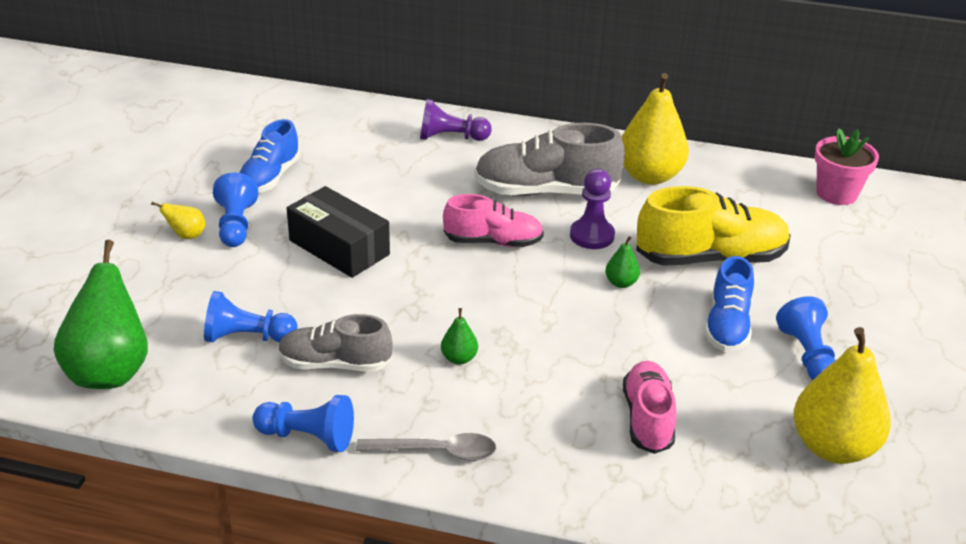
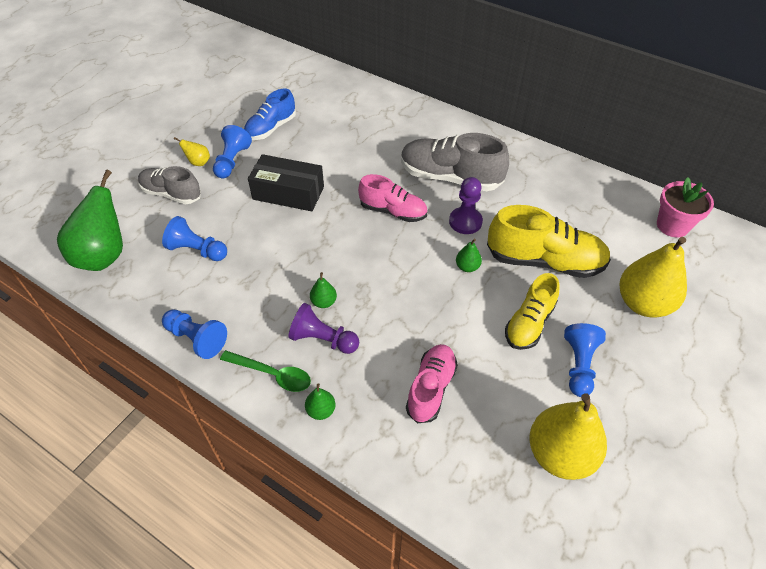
camera: 20 degrees right, 15 degrees up
(335, 364) = (241, 285): grey shoe -> grey shoe (171, 194)
(339, 247) = (288, 193): black box -> black box turned 45 degrees counterclockwise
(436, 452) = (272, 374): grey spoon -> green spoon
(451, 137) = (405, 119): purple pawn -> purple pawn (323, 339)
(523, 474) = (321, 410): none -> green pear
(649, 176) = (532, 180): yellow pear -> yellow pear (643, 303)
(727, 325) = (529, 323): blue shoe -> yellow shoe

